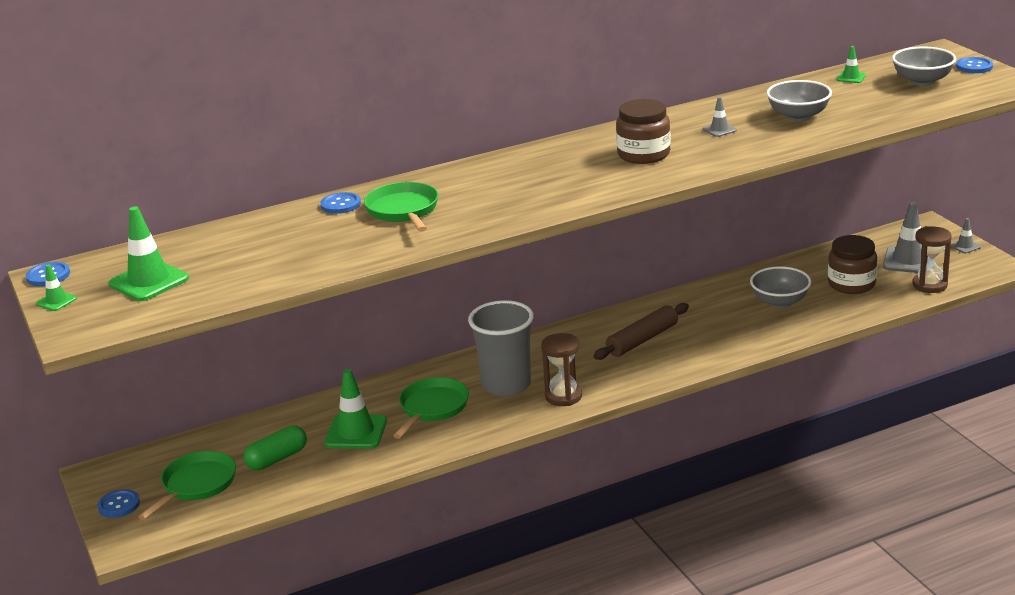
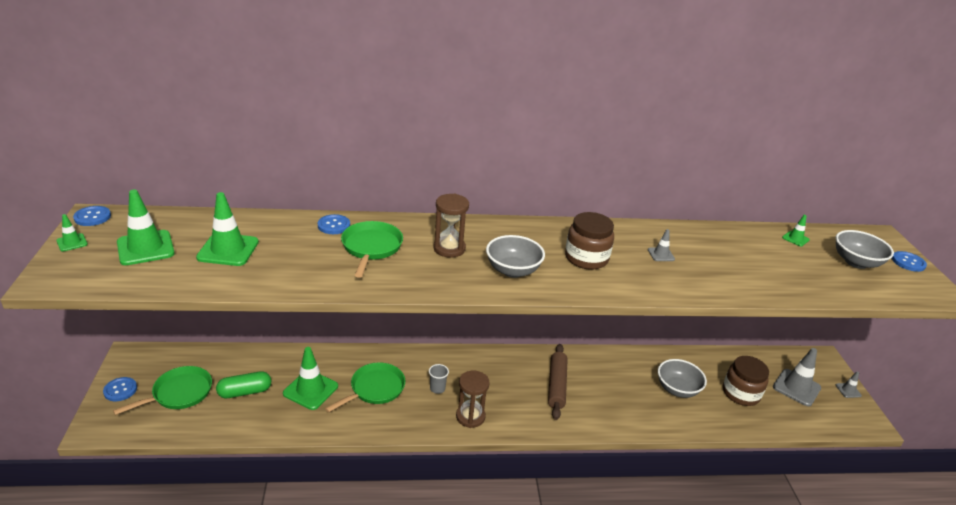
camera: 15 degrees right, 5 degrees up
(245, 257) = (228, 250): none -> green traffic cone
(506, 385) = (437, 388): grey cup -> grey cup, size x0.40
(642, 340) = (557, 385): brown rolling pin -> brown rolling pin turned 60 degrees counterclockwise
(798, 116) = (733, 263): grey bowl -> grey bowl (513, 270)
(929, 285) = (804, 419): brown hourglass -> brown hourglass (449, 249)

